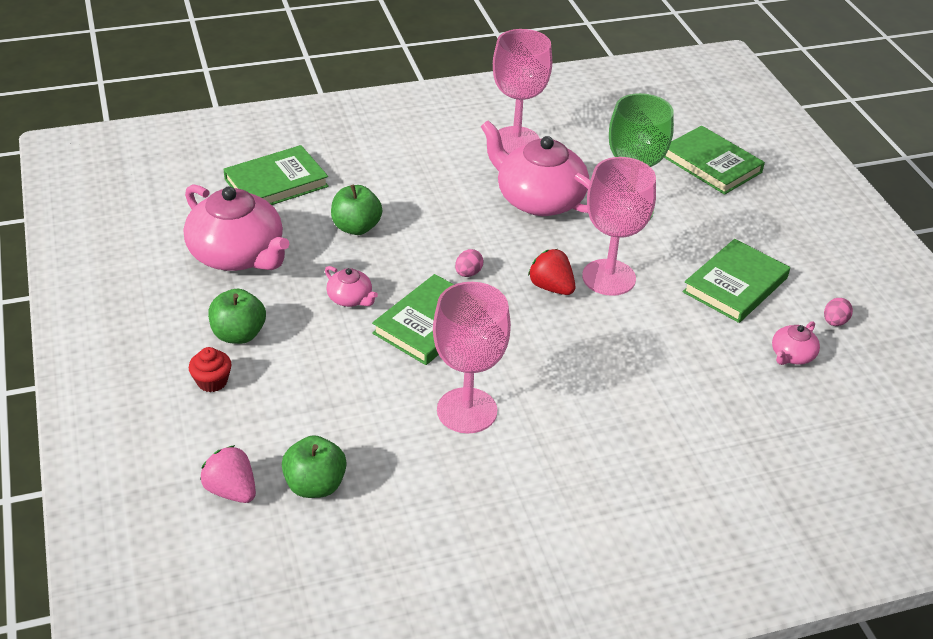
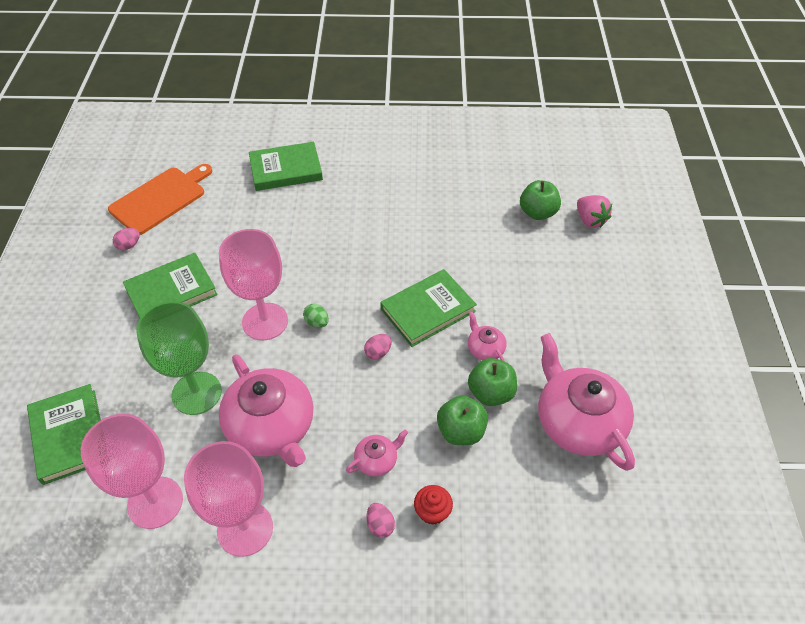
camera: 160 degrees left, 10 degrees up
(212, 381) = (602, 297): red cupcake -> red cupcake (432, 511)
(238, 334) = (581, 334): green apple -> green apple (491, 393)
(276, 183) = (531, 521): green book -> green book (286, 170)
(406, 160) = (380, 525): none -> pink egg
(467, 410) = (427, 238): pink goblet -> pink goblet (155, 502)
(551, 287) = (317, 322): red strawberry -> green egg
(792, 355) = (183, 228): pink teapot -> pink teapot (377, 460)
(860, 387) = (160, 199): none -> orange cutting board

